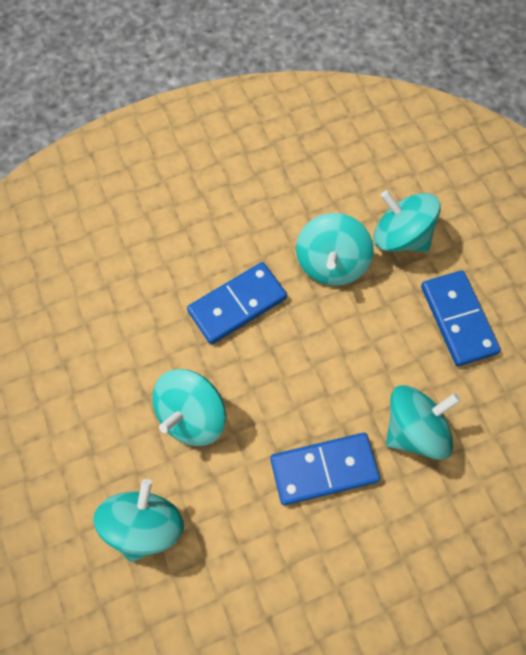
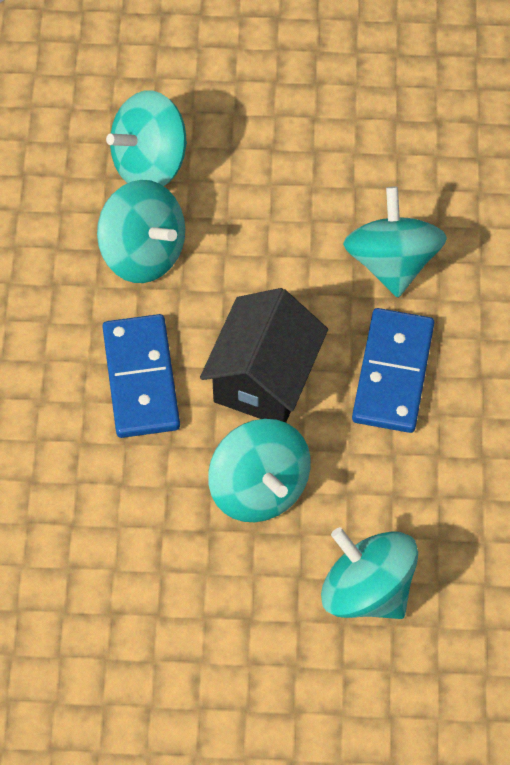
camera: 65 degrees left, 5 degrees down
(275, 382) = (264, 379): none -> black house
(458, 319) = (287, 156): blue domino -> none

